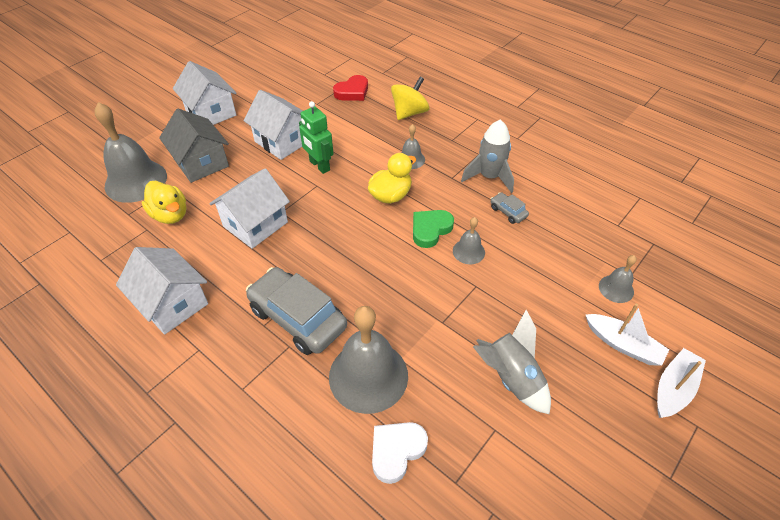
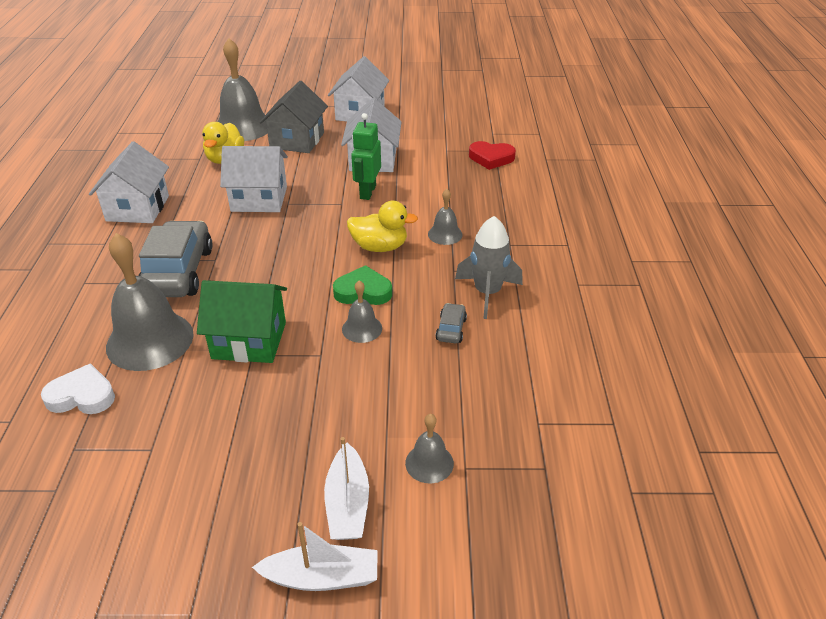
camera: 50 degrees right, 10 degrees down
(409, 113) = (511, 201): yellow spinning top -> none
(425, 316) = (249, 340): none -> green house
(511, 378) = (223, 432): grey rocket -> none

